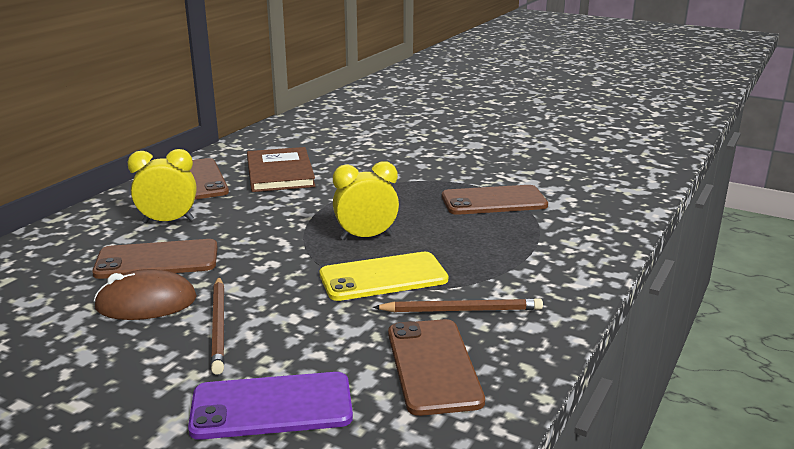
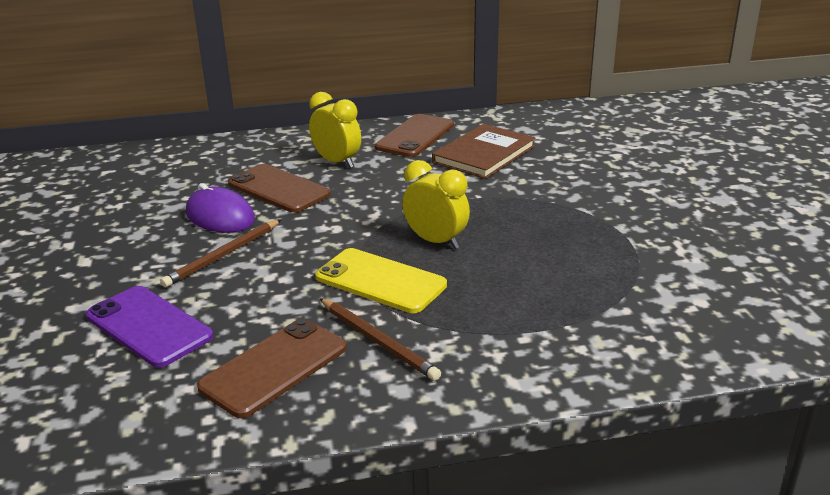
camera: 50 degrees right, 5 degrees up
(146, 303) = (220, 216): brown mouse -> purple mouse
(494, 201) = (611, 265): brown phone -> none

